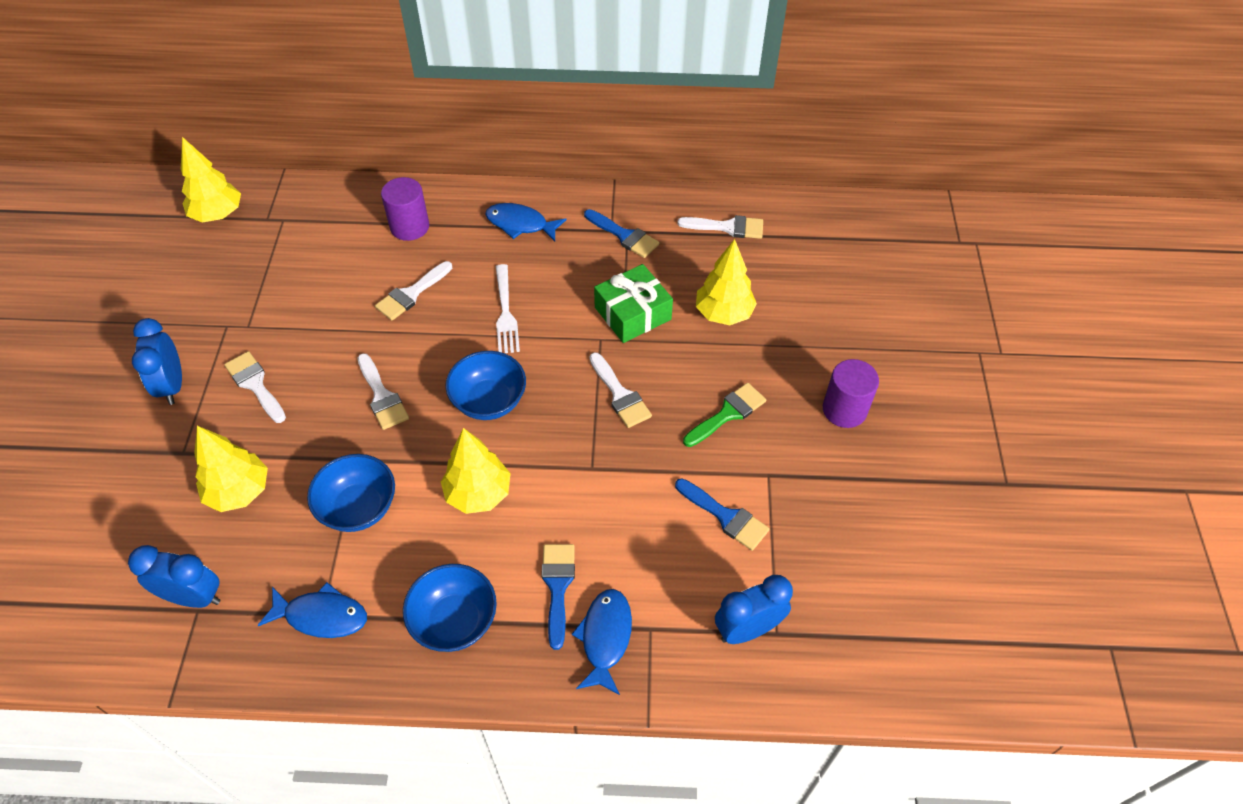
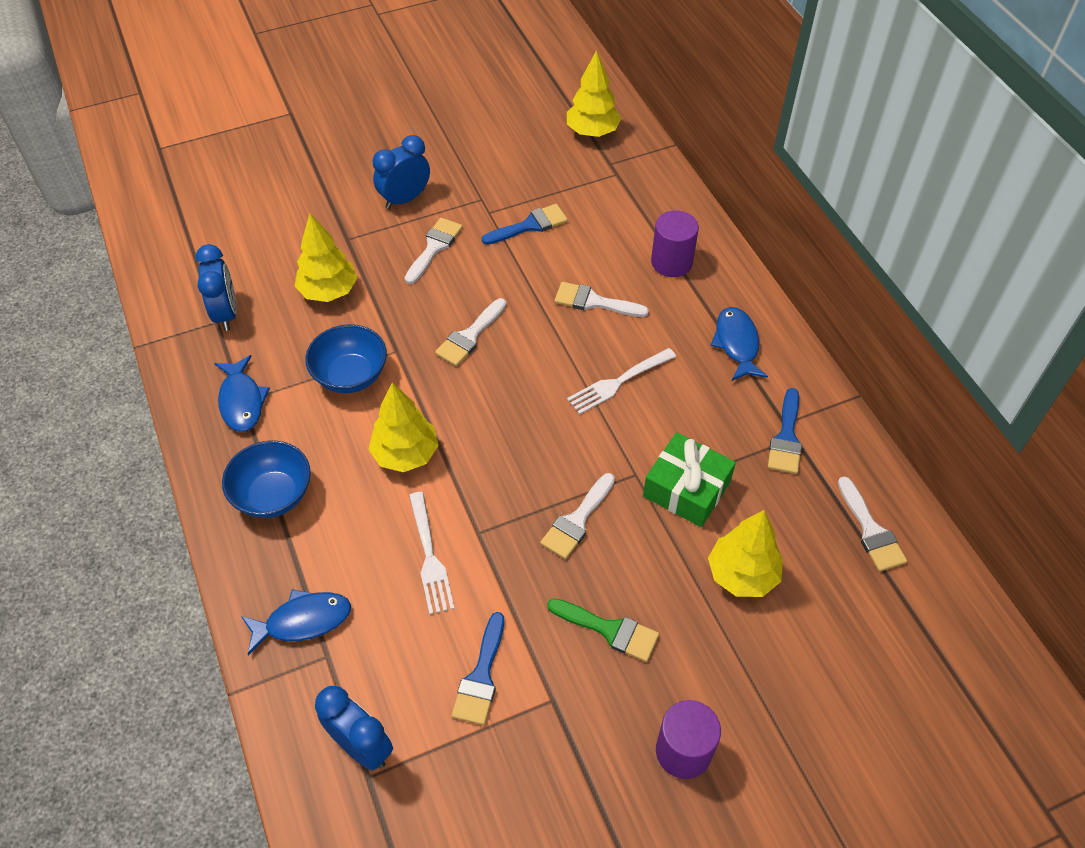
camera: 65 degrees right, 0 degrees up
(489, 401) = (508, 416): blue bowl -> none
(557, 586) = (338, 559): blue brush -> blue brush (530, 225)
(594, 513) = (429, 556): none -> white fork

